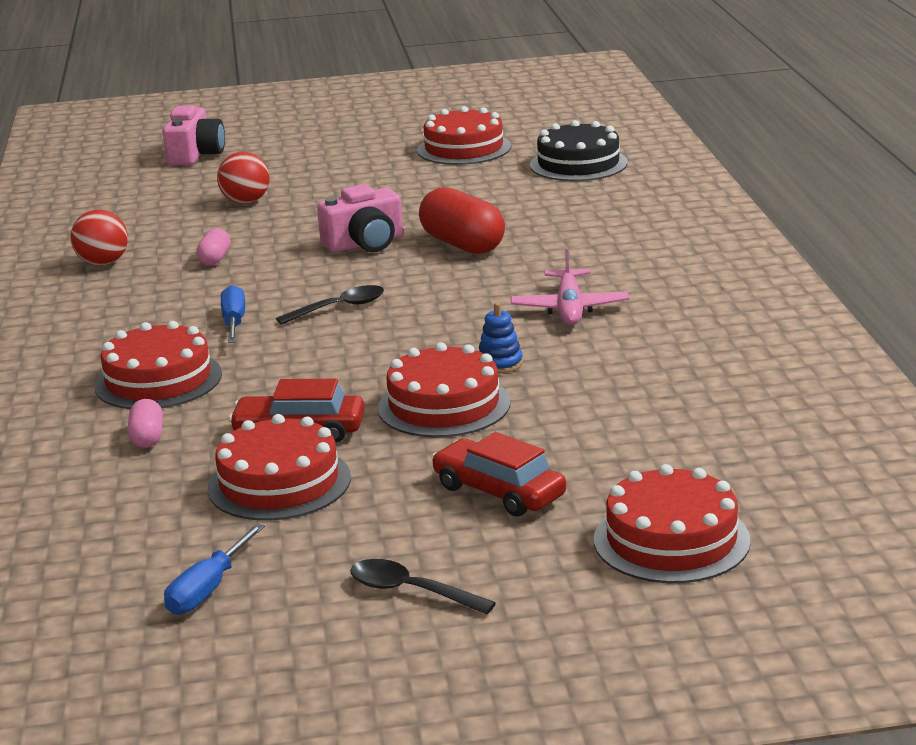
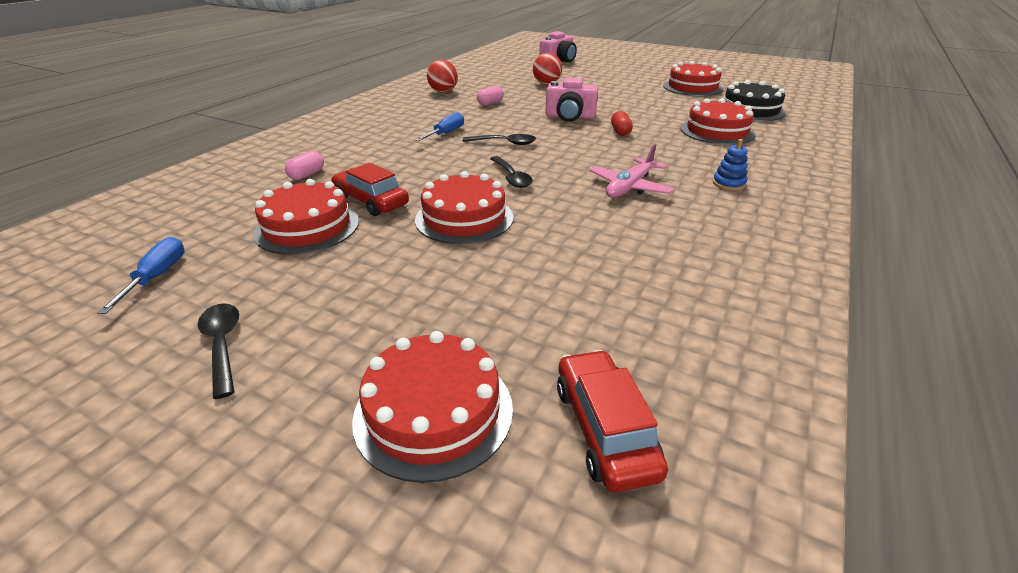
camera: 35 degrees right, 10 degrees up
(158, 380) = (365, 149): red cake -> red cake (717, 131)
(208, 589) = (156, 277): blue screwdriver -> blue screwdriver turned 120 degrees clockwise
(421, 345) = (511, 177): none -> black spoon
(462, 244) = (620, 132): red capsule -> red capsule, size x0.51
(499, 491) = (396, 295): red car -> red car (604, 428)
(500, 364) = (536, 205): blue stacking toy -> blue stacking toy (728, 183)

